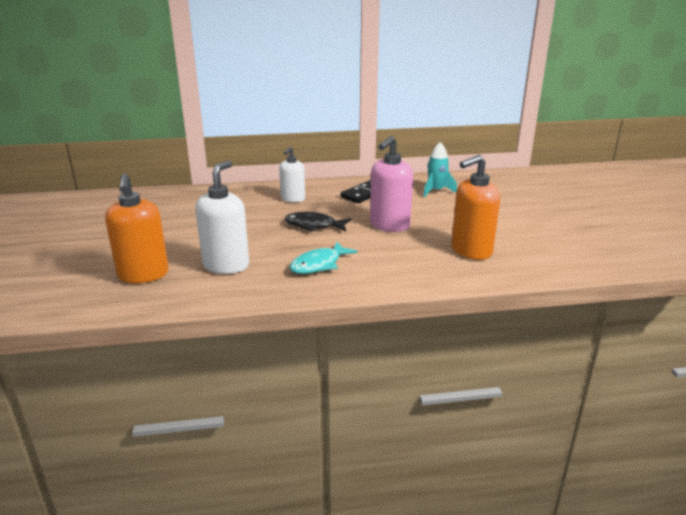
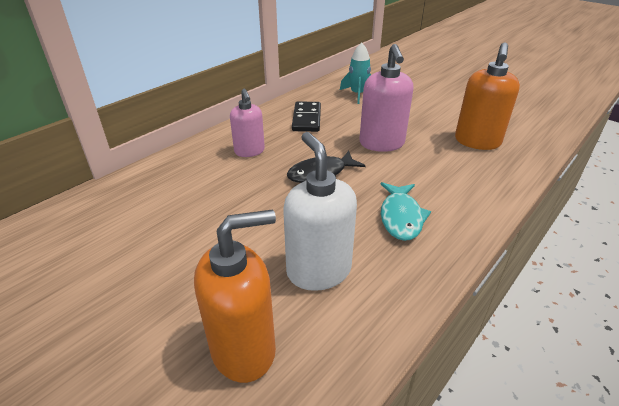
camera: 40 degrees left, 10 degrees up
(143, 275) = (244, 349): orange soap dispenser -> orange soap dispenser turned 60 degrees counterclockwise
(293, 199) = (249, 151): white soap dispenser -> pink soap dispenser

